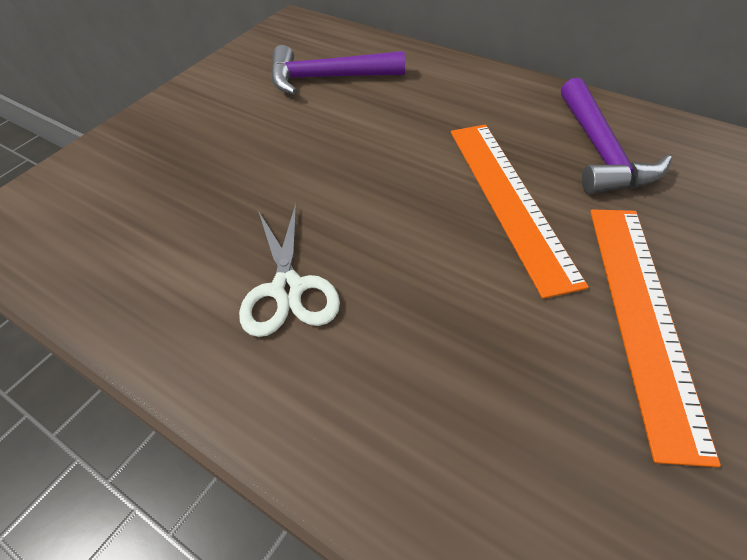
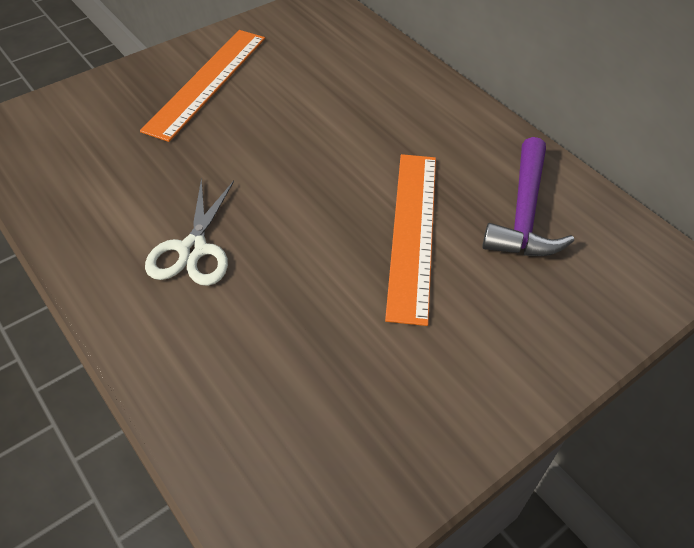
camera: 15 degrees right, 0 degrees up
(327, 78) = (322, 70): purple hammer -> none
(643, 316) = (457, 361): orange ruler -> orange ruler (207, 82)

